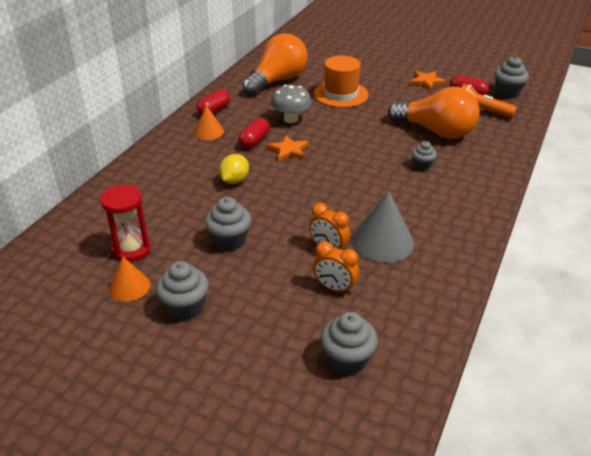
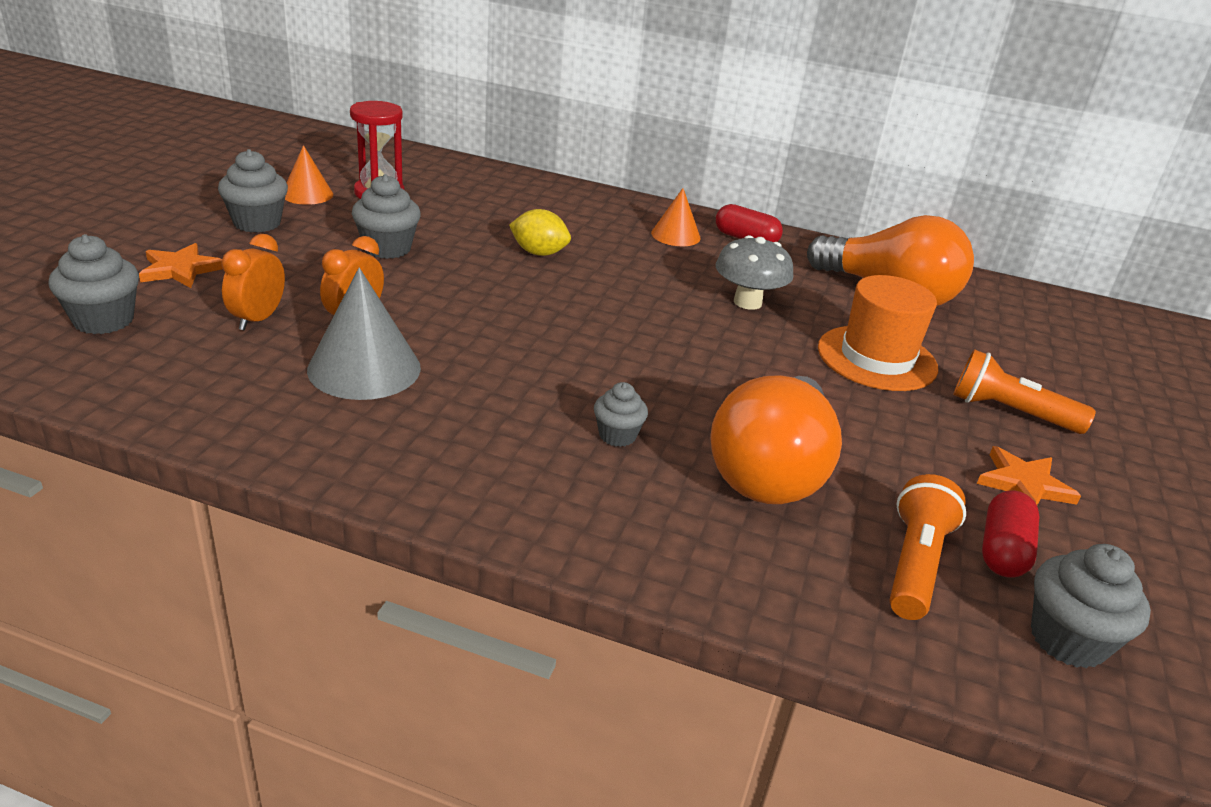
camera: 80 degrees right, 5 degrees down
(254, 141) = (660, 269): red capsule -> none
(288, 150) = (638, 297): orange star -> orange star (180, 269)
(378, 74) = (1009, 412): none -> orange flashlight

